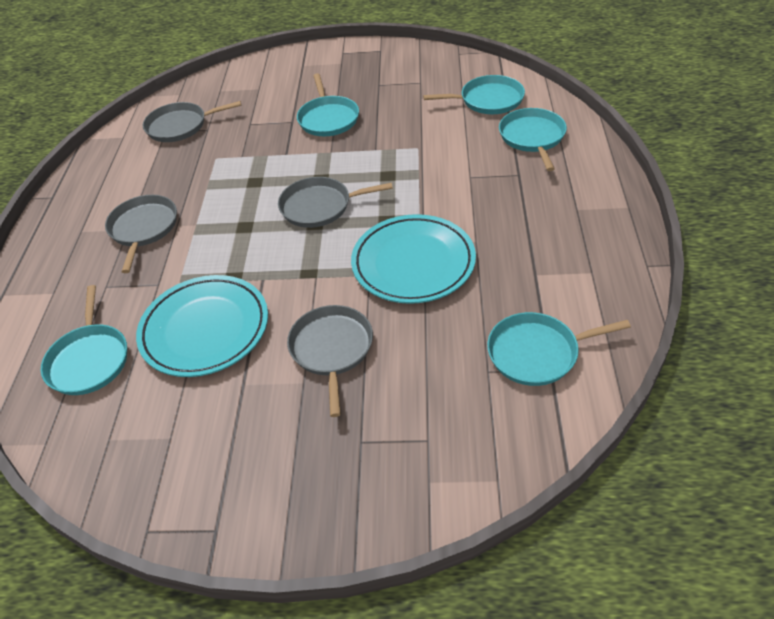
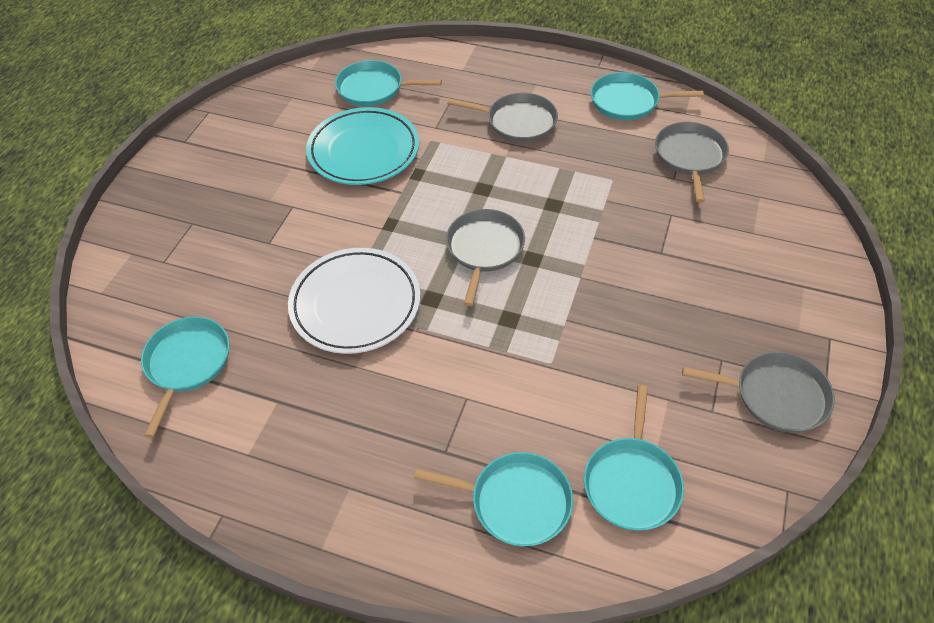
camera: 105 degrees right, 5 degrees up
(328, 118) = (654, 288): turquoise pan -> turquoise pan (628, 101)
(331, 349) = (290, 223): grey pan -> grey pan (775, 395)
(413, 263) = (355, 304): turquoise plate -> white plate

